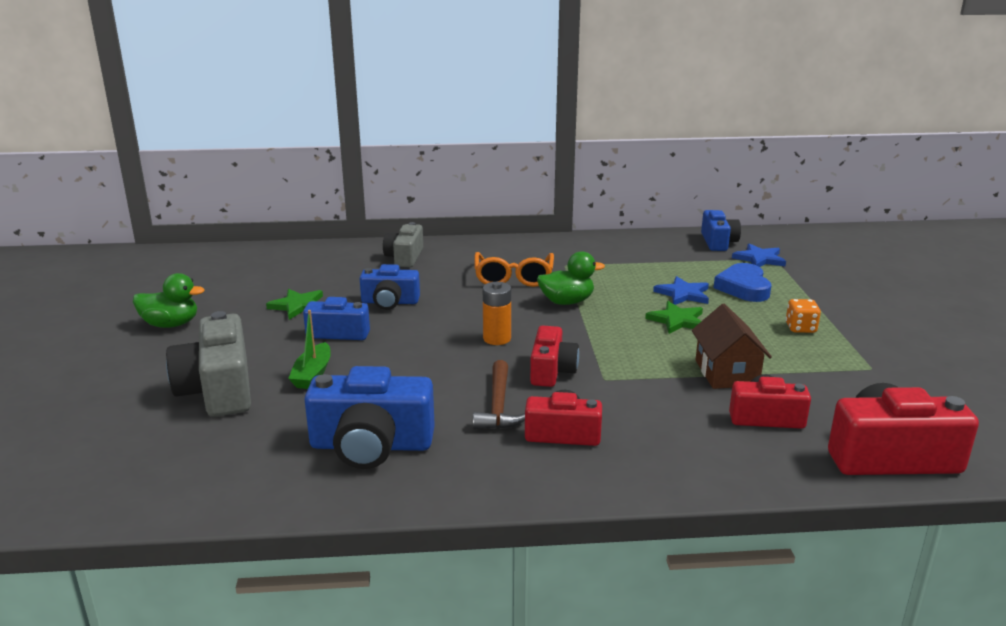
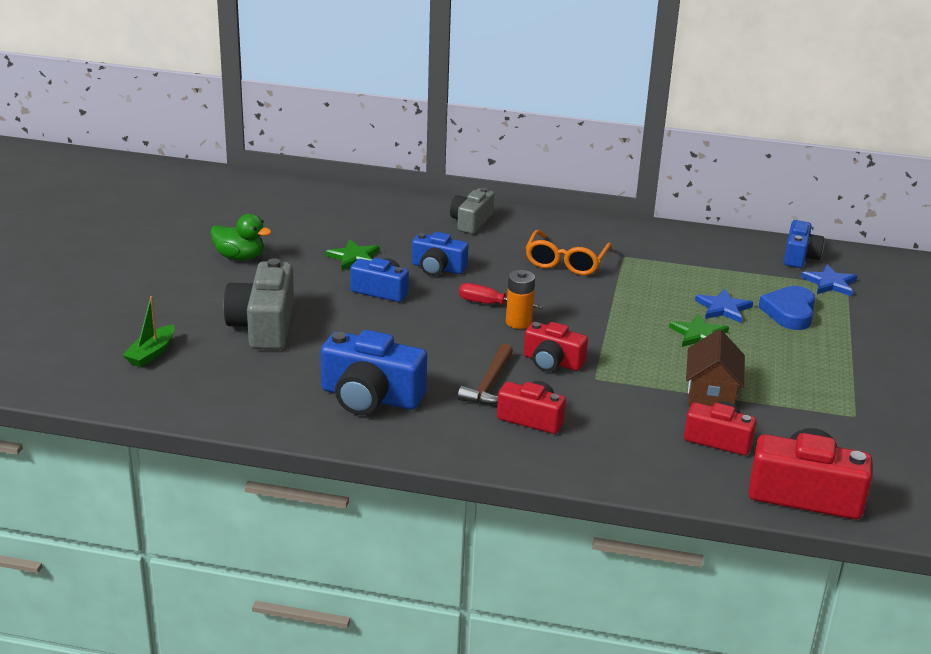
camera: 15 degrees right, 5 degrees up
(312, 374) = (344, 326): green boat -> green boat (151, 353)
(458, 326) = (489, 304): none -> red screwdriver
(551, 371) = (552, 362): red camera -> red camera turned 90 degrees clockwise
(567, 302) = (603, 296): green duck -> none
(800, 328) = (816, 364): orange dice -> none

